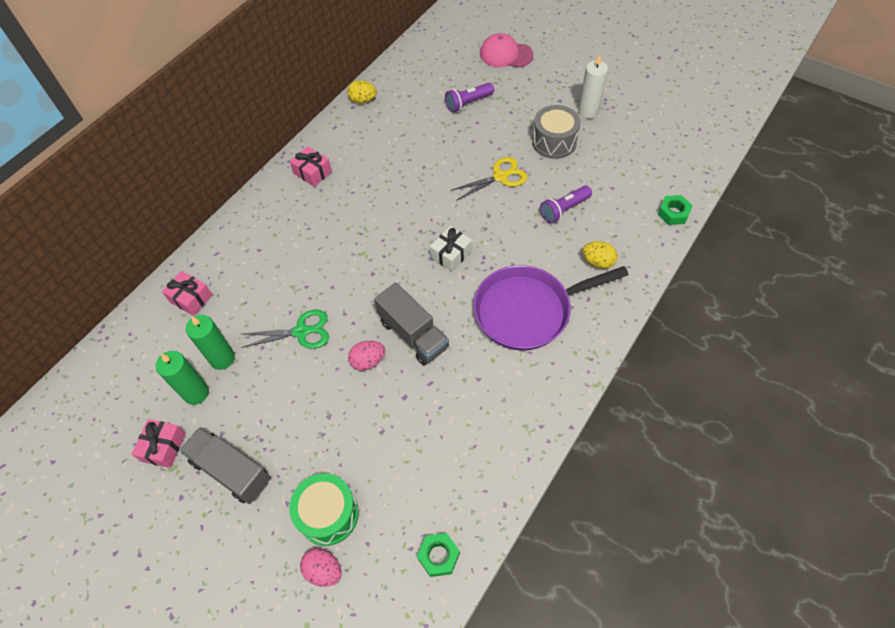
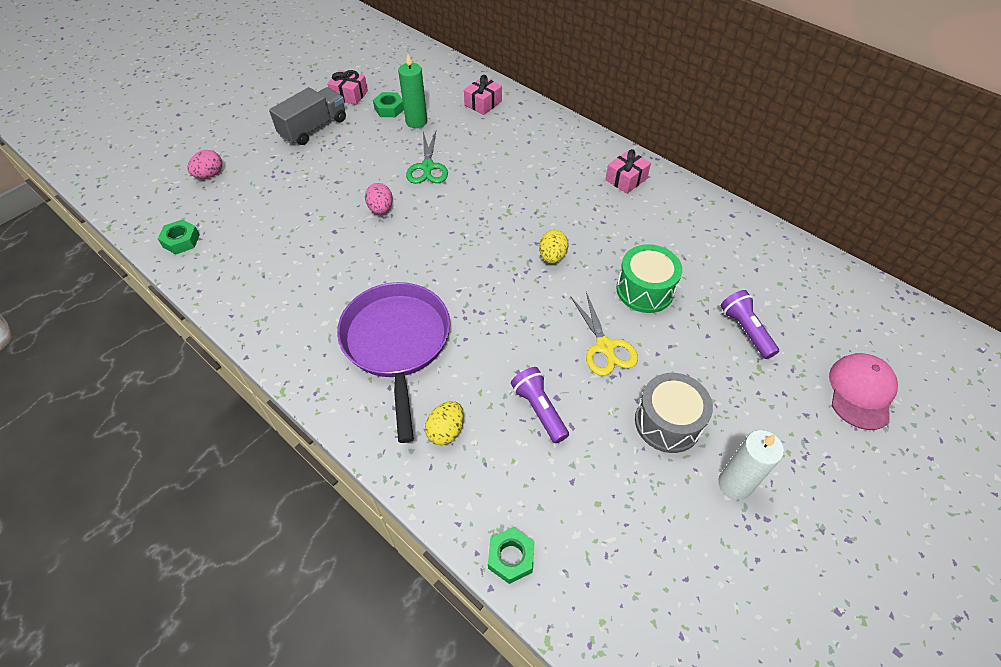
camera: 95 degrees right, 5 degrees down
(196, 393) = (389, 109): green candle -> green nut
(328, 514) = (251, 178): green drum -> green drum (645, 290)
(363, 100) = (743, 225): yellow egg -> yellow egg (552, 256)
(413, 334) = (399, 243): grey truck -> none
(451, 254) = (491, 283): white gift -> none

